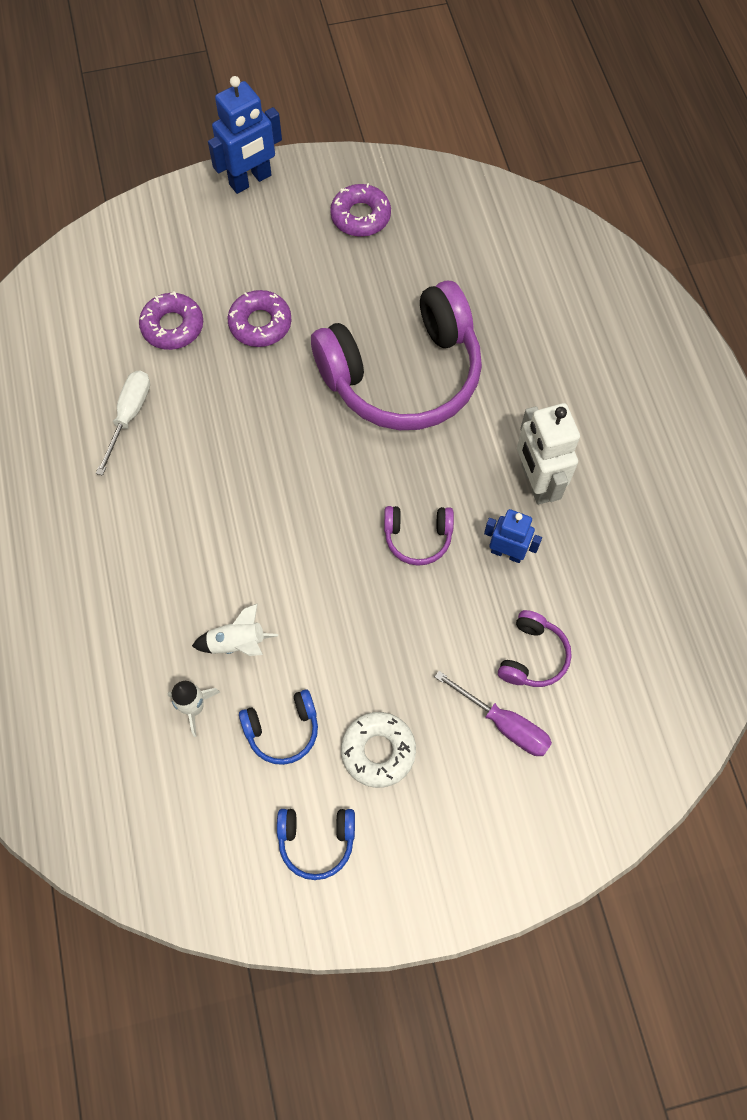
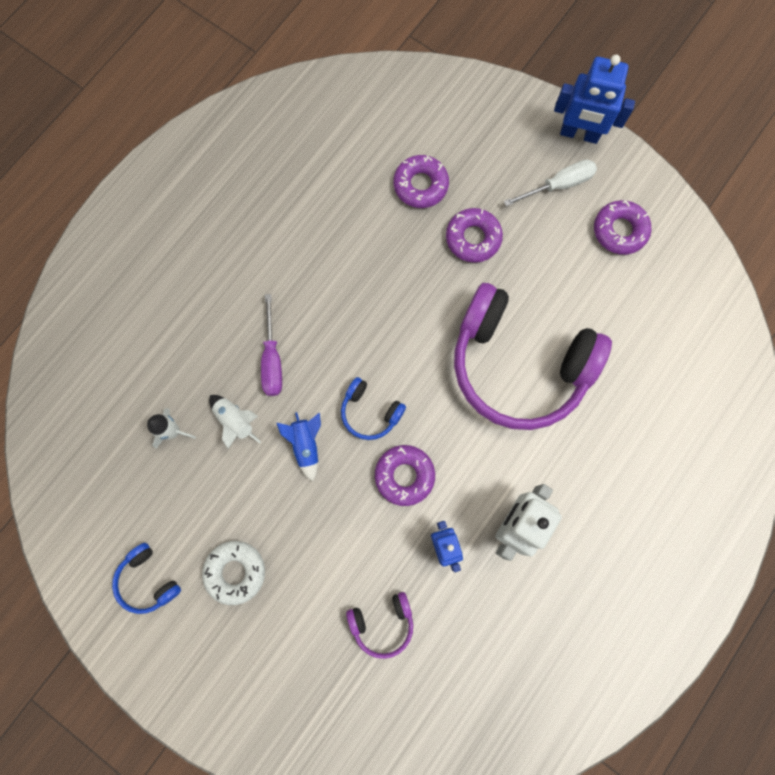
camera: 50 degrees right, 10 degrees up
(129, 416) = (332, 217): white screwdriver -> white screwdriver (558, 185)
(282, 730) = (201, 499): blue headphones -> blue headphones (370, 412)
(315, 598) = (306, 445): none -> blue rocket
(417, 537) = (404, 476): purple headphones -> purple donut
(504, 724) = (319, 641): purple screwdriver -> purple screwdriver (272, 359)

